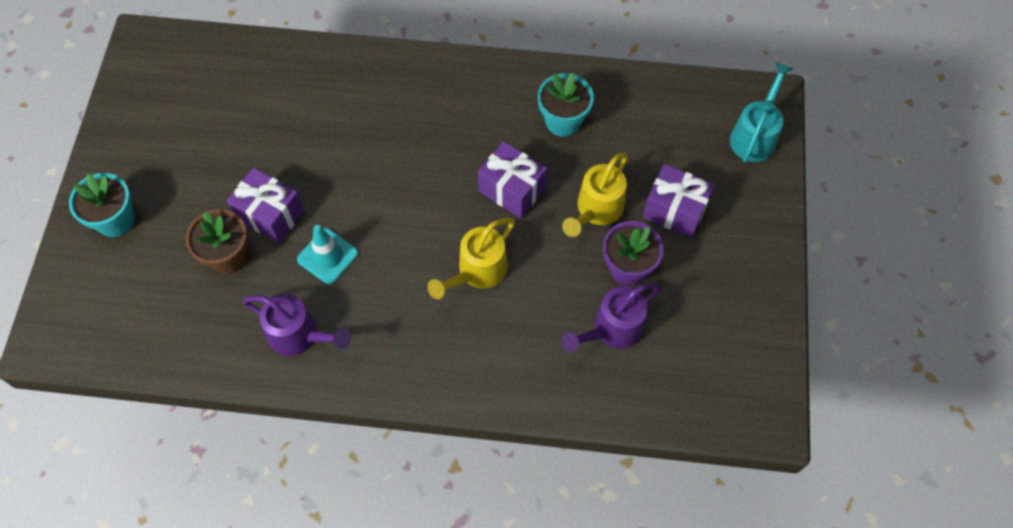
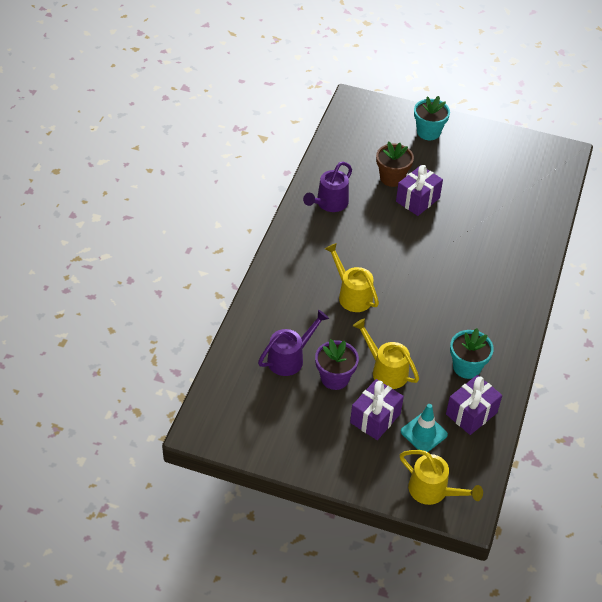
camera: 100 degrees right, 15 degrees down
(327, 256) = (381, 223): turquoise traffic cone -> turquoise traffic cone (424, 433)
(512, 189) = (412, 325): purple gift -> purple gift (471, 413)
(612, 329) = (290, 358): purple watering can -> purple watering can turned 75 degrees clockwise
(755, 135) = (433, 491): turquoise watering can -> yellow watering can

